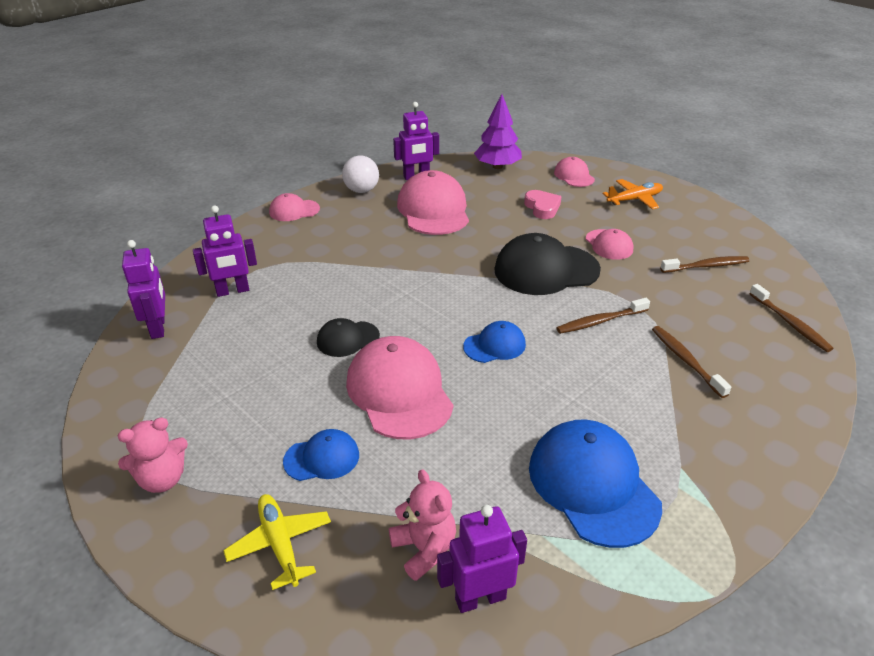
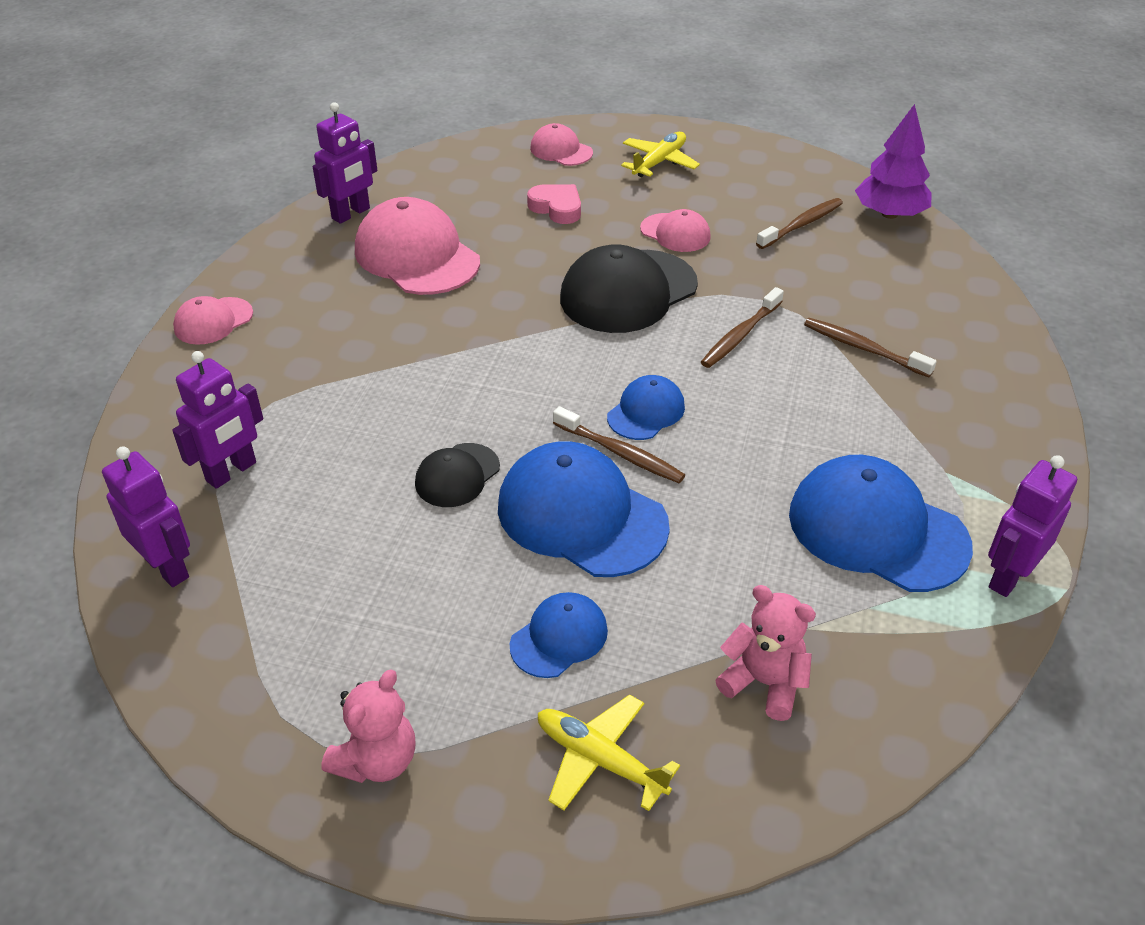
camera: 30 degrees left, 5 degrees up
(361, 190) = (289, 258): white ball -> none
(399, 391) = (581, 516): pink cap -> blue cap
(480, 598) = (862, 704): purple robot -> purple robot (1008, 576)
(497, 166) = (451, 166): purple tree -> purple tree (889, 214)
(634, 199) = (659, 162): orange plane -> yellow plane
(790, 323) = (932, 265): brown toothbrush -> brown toothbrush (620, 453)

